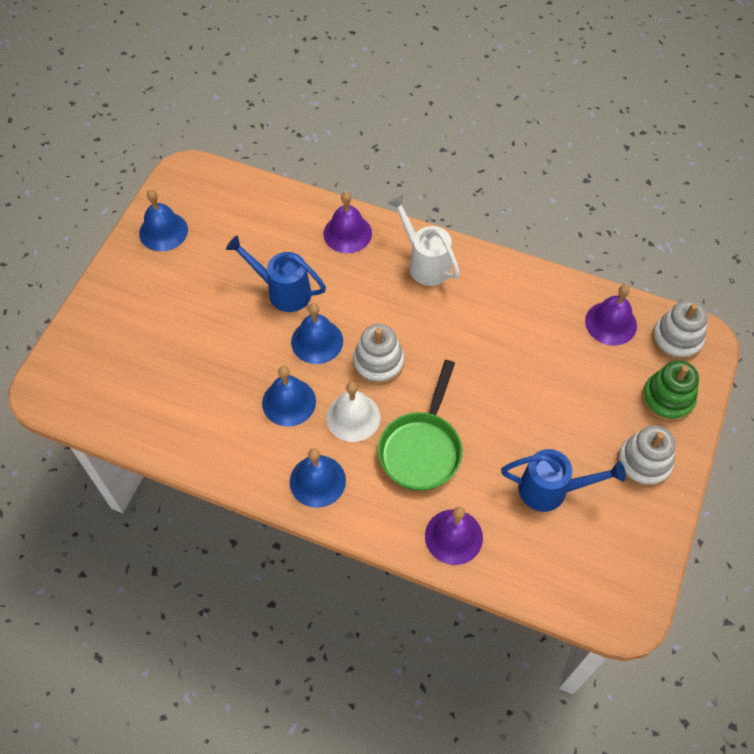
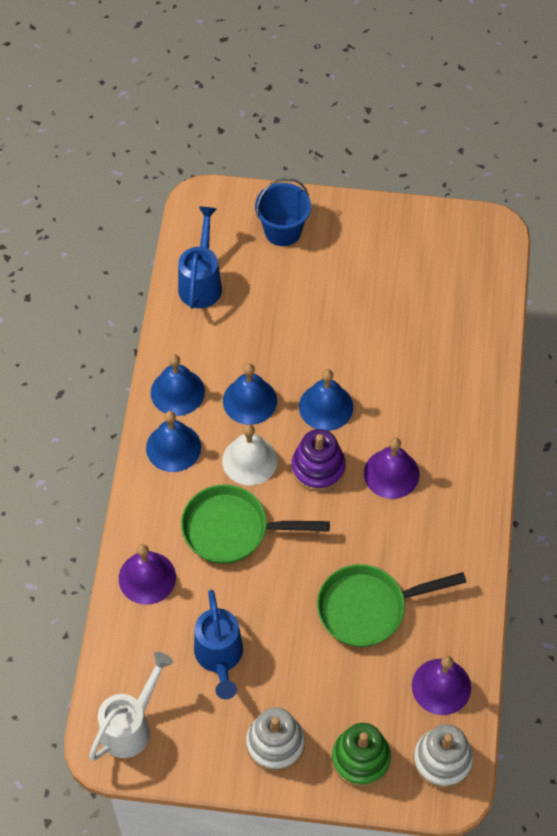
camera: 75 degrees right, 0 degrees up
(111, 330) = (282, 231): none -> blue bucket
(163, 231) = (411, 235): blue bell -> blue bell (177, 392)
(283, 291) = (375, 360): blue watering can -> blue watering can (201, 282)
(347, 233) = (469, 400): purple bell -> purple bell (391, 473)
(378, 363) = (318, 468): white stacking toy -> purple stacking toy
(425, 263) = (456, 483): white watering can -> white watering can (130, 726)
(527, 358) = (368, 608): none -> green pan

